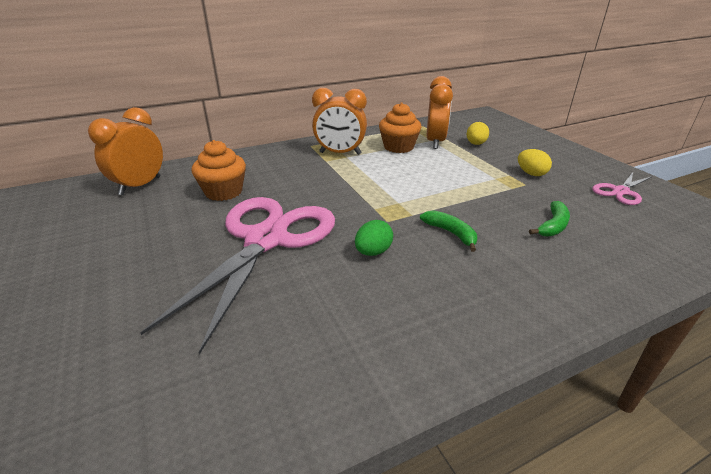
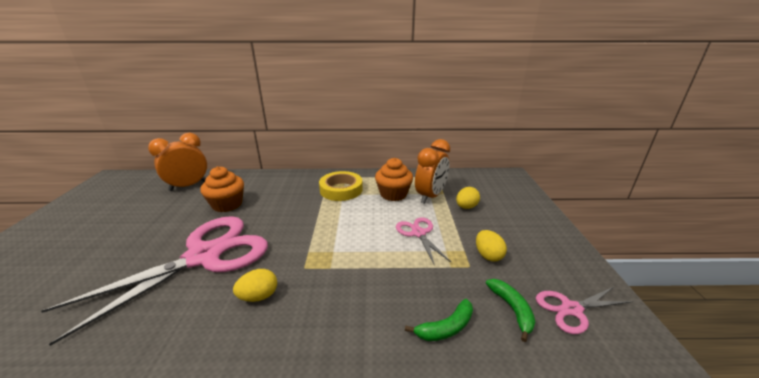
camera: 25 degrees right, 5 degrees down
(340, 153) = (341, 189): orange clock -> yellow tape
(373, 252) = (259, 296): green egg -> yellow egg
(451, 233) = (340, 300): green banana -> green banana (512, 309)
(459, 171) = (418, 233): none -> pink scissors

